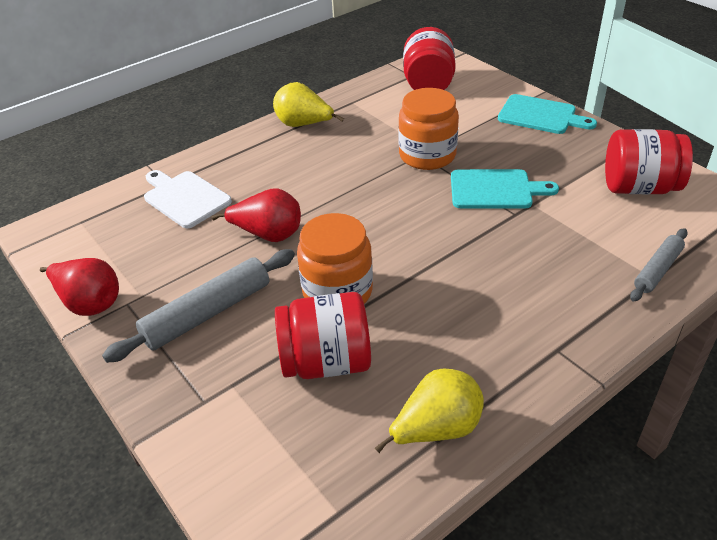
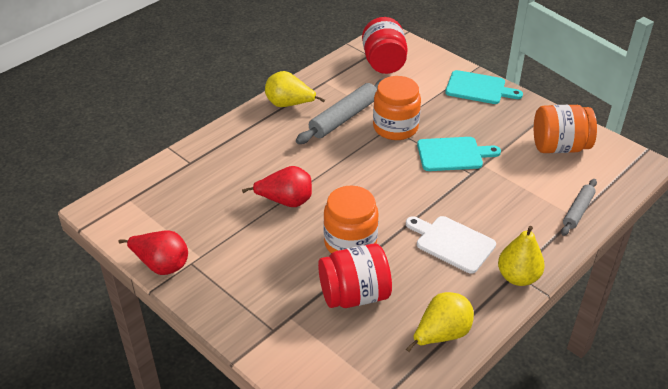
camera: 10 degrees left, 0 degrees up
(185, 198) = (209, 174): white cutting board -> white cutting board (452, 243)
(208, 313) = (257, 266): grey rolling pin -> grey rolling pin (344, 118)
(561, 354) = (518, 277): none -> yellow pear
(639, 187) = (559, 147): red jar -> orange jar

